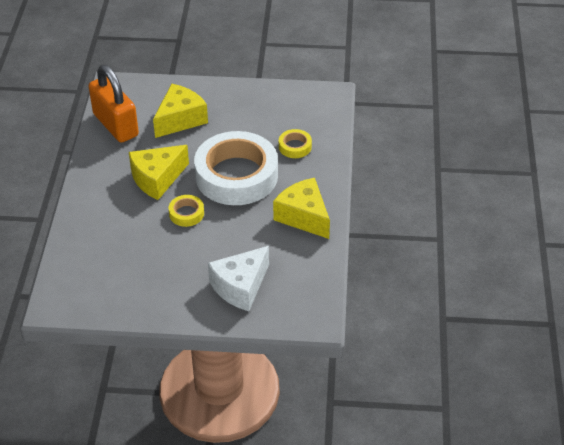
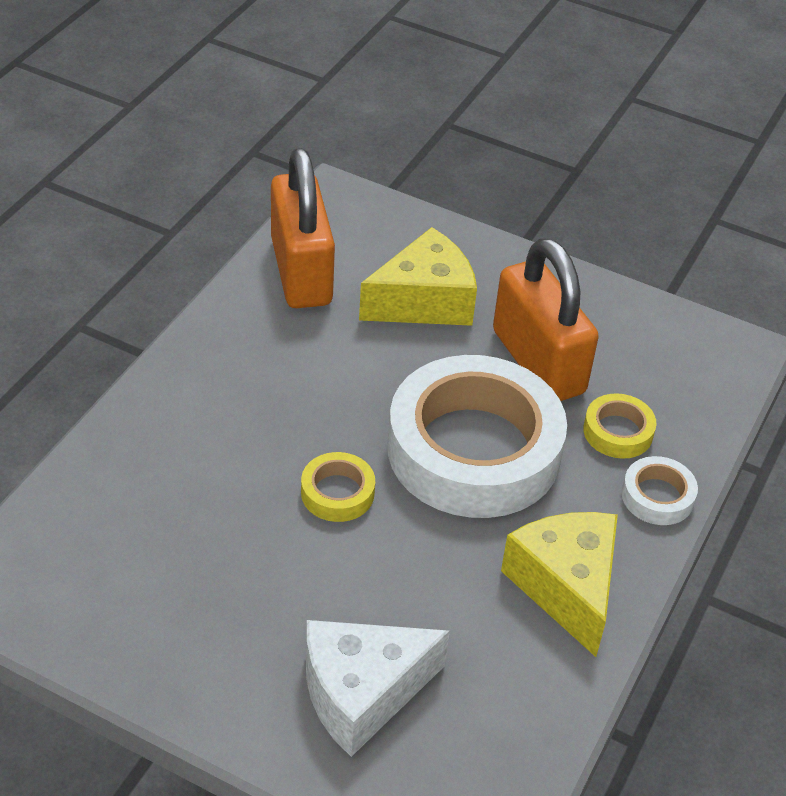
camera: 20 degrees right, 0 degrees up
(157, 179) = (319, 401): yellow cheese -> none
(245, 129) = (538, 362): none -> orange padlock
(324, 167) = (657, 496): none -> white tape

